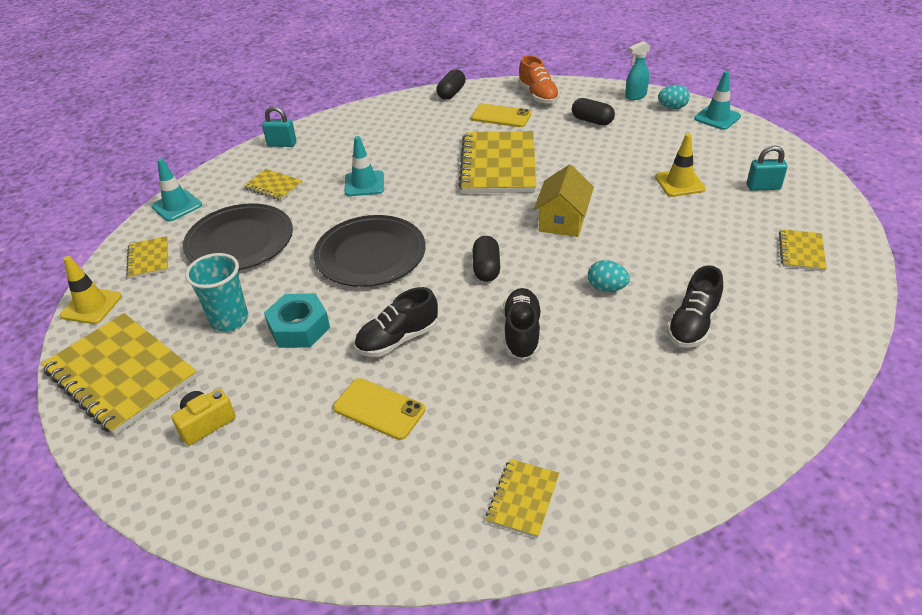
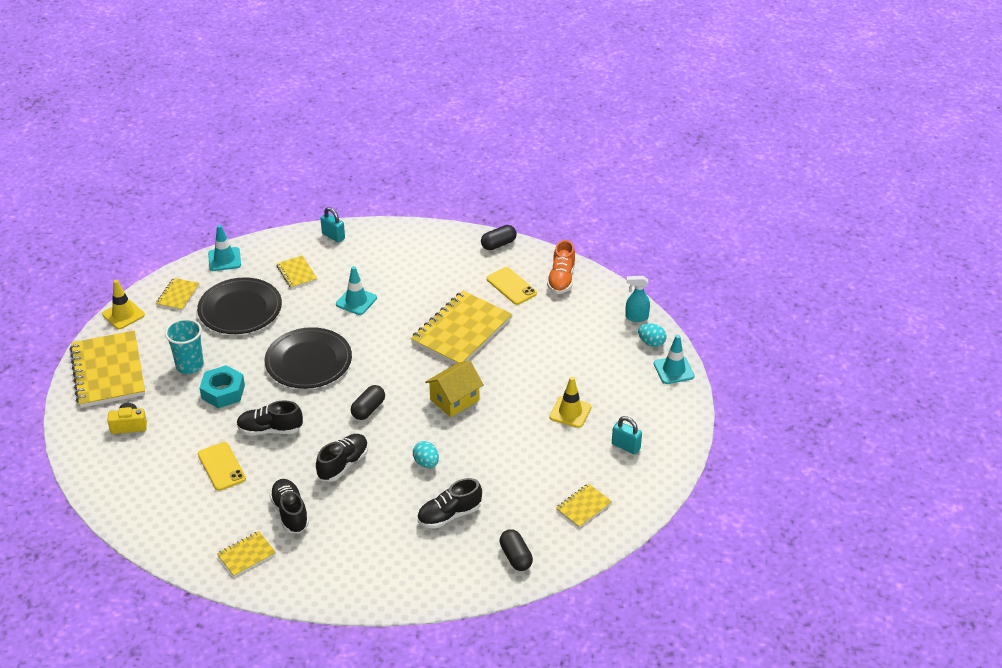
camera: 30 degrees right, 0 degrees up
(520, 416) = (290, 513): none -> black shoe
(592, 121) = (574, 324): black capsule -> black capsule (515, 557)

